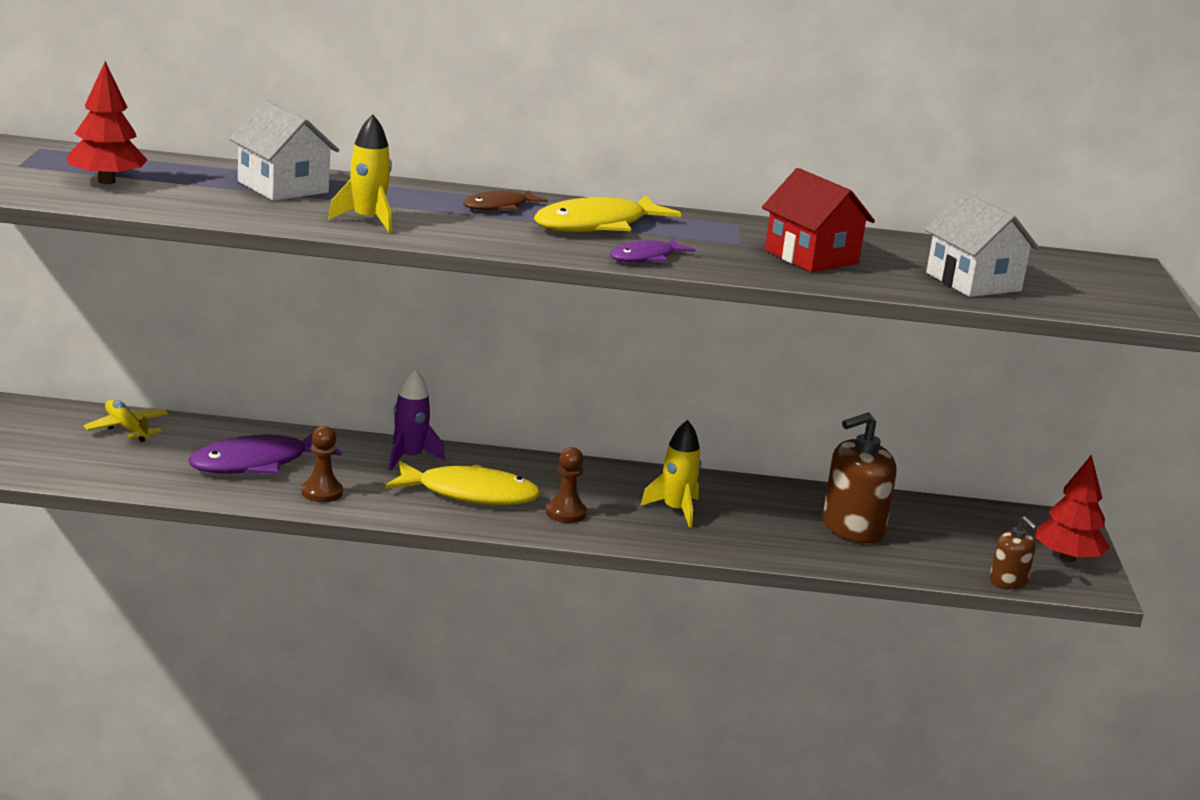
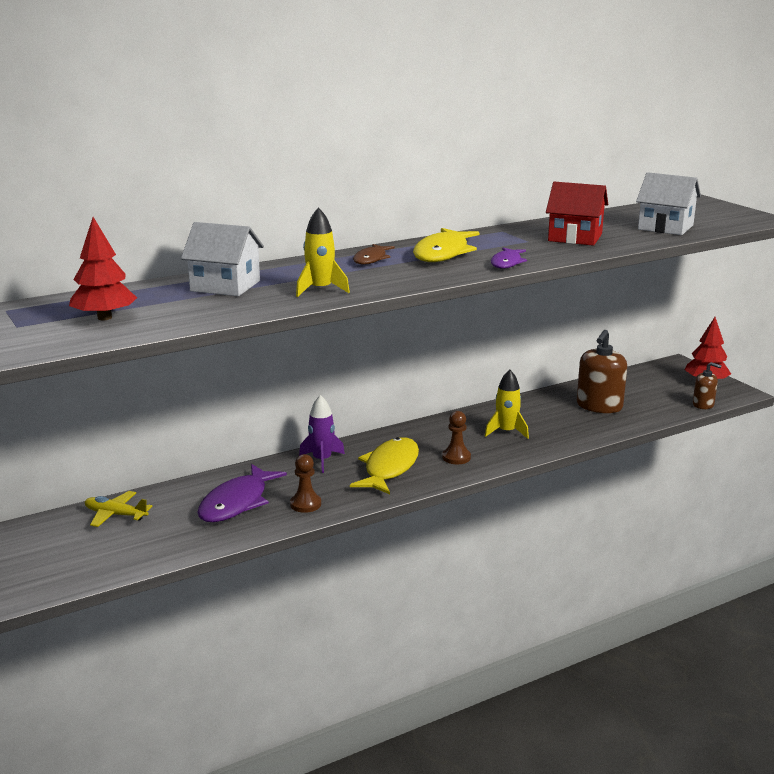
camera: 30 degrees left, 0 degrees up
(470, 494) = (389, 468): yellow fish -> yellow fish turned 45 degrees counterclockwise

